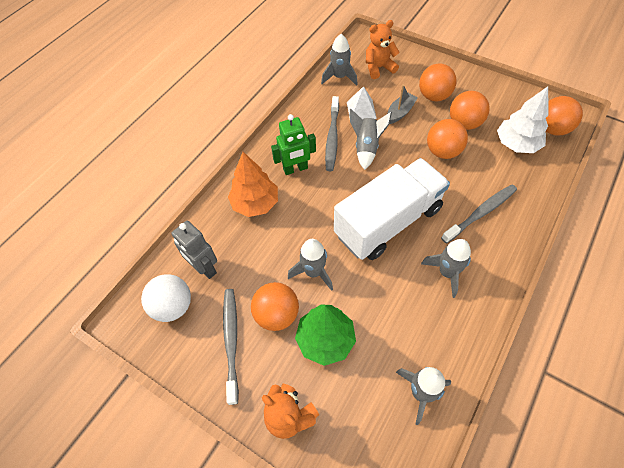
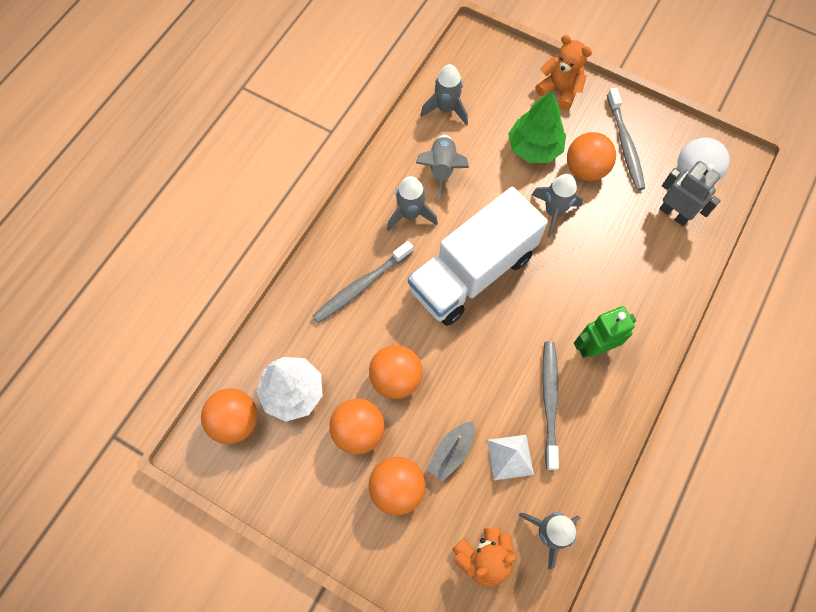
camera: 175 degrees right, 10 degrees up
(255, 203) = (636, 294): orange tree -> none
(366, 148) = (500, 384): grey rocket -> grey rocket (442, 169)

